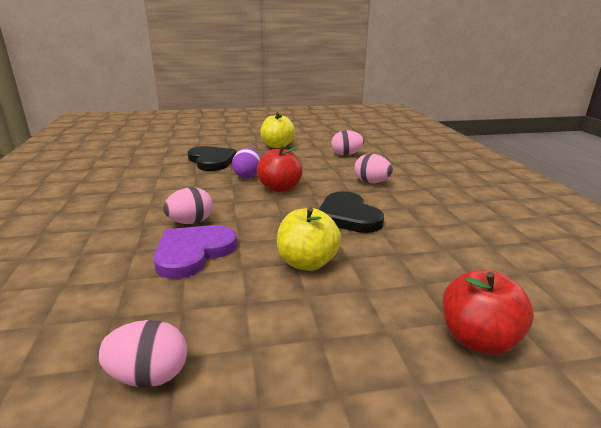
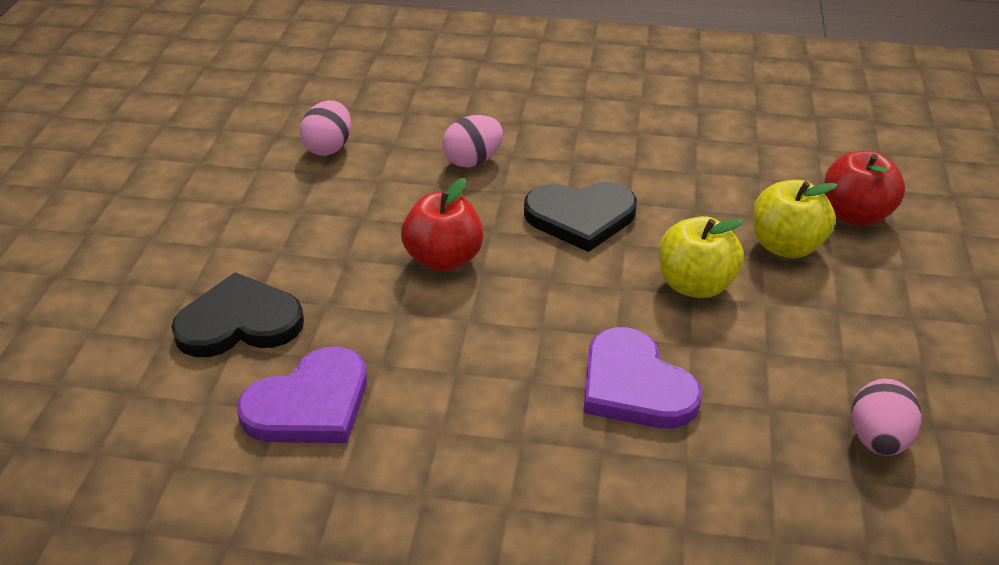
camera: 70 degrees left, 15 degrees up
(163, 179) = (310, 404): none -> purple heart
(191, 222) = (533, 380): pink egg -> none
(247, 176) = (361, 286): purple egg -> none
(277, 146) = (209, 215): yellow apple -> yellow apple (786, 246)

